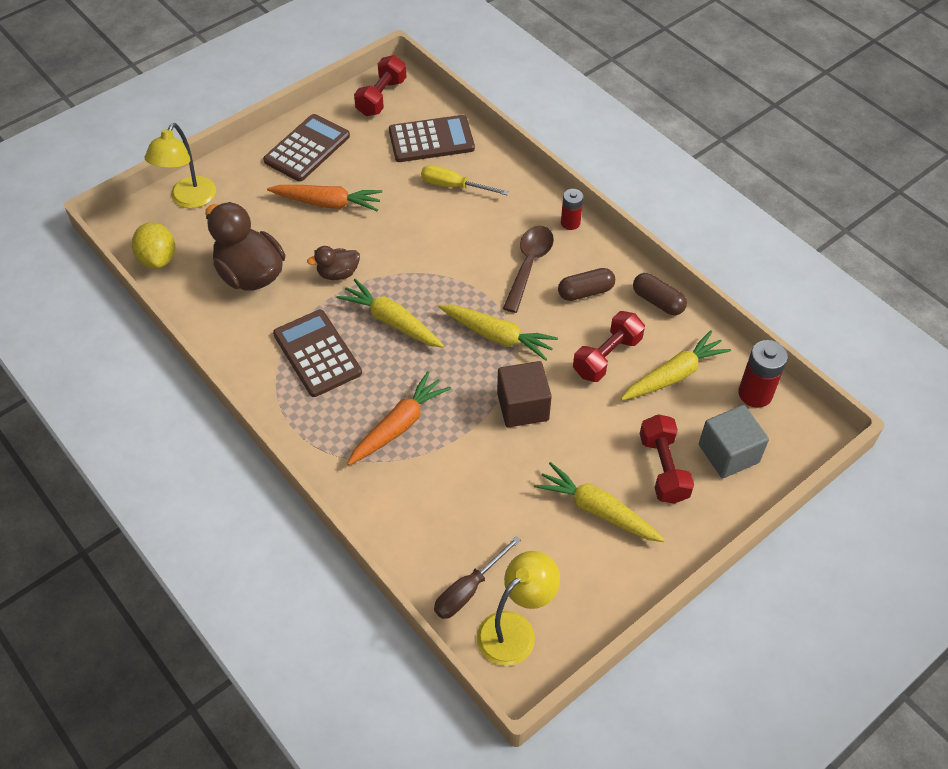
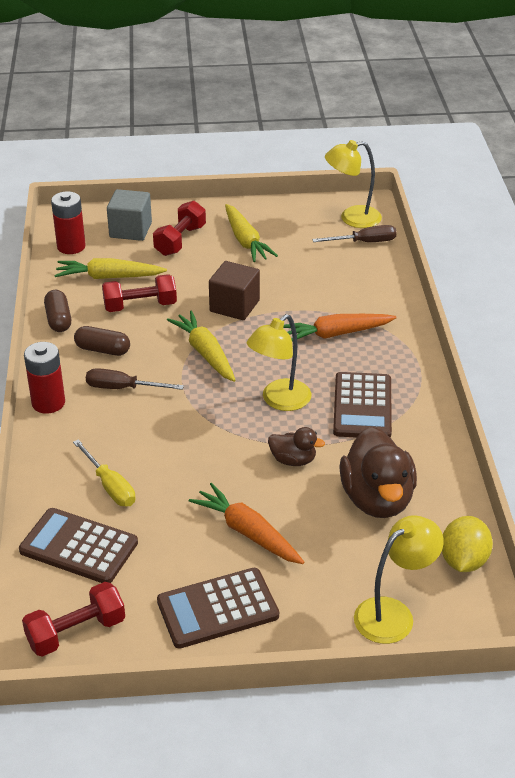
camera: 145 degrees left, 15 degrees down
(392, 321) = (279, 401): yellow carrot -> yellow lamp
(529, 265) = (123, 388): brown spoon -> brown screwdriver
(570, 223) = (48, 403): red battery -> red battery, size x1.56

